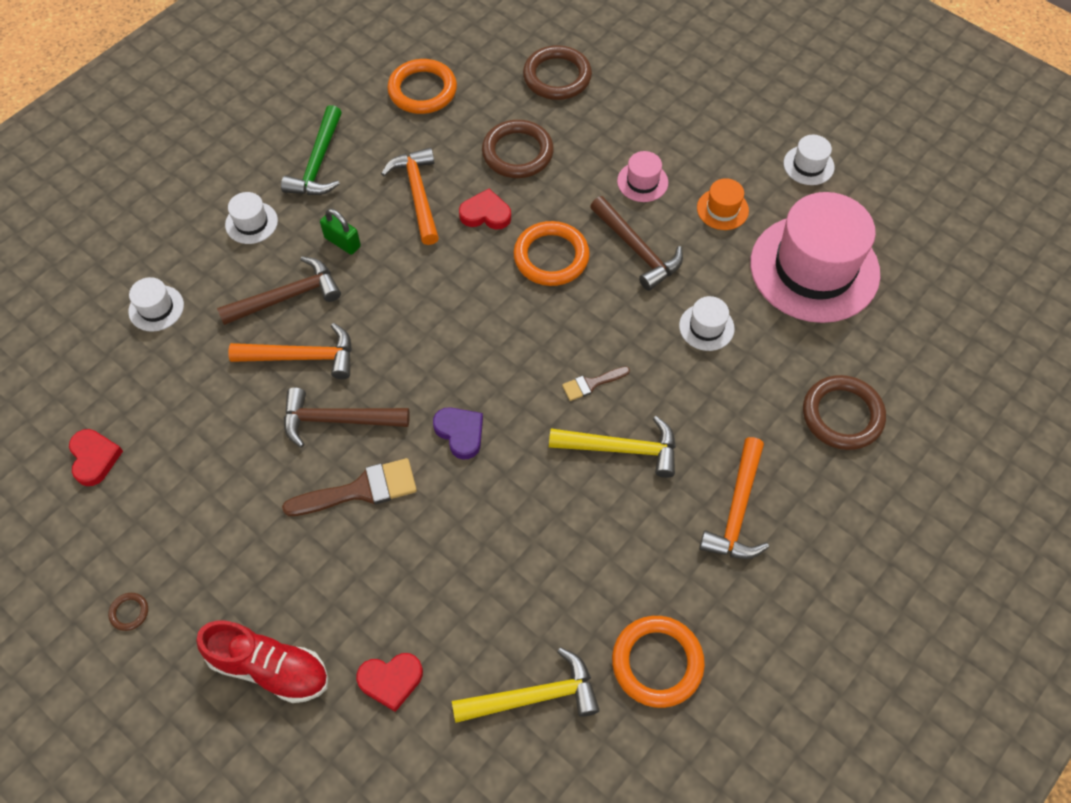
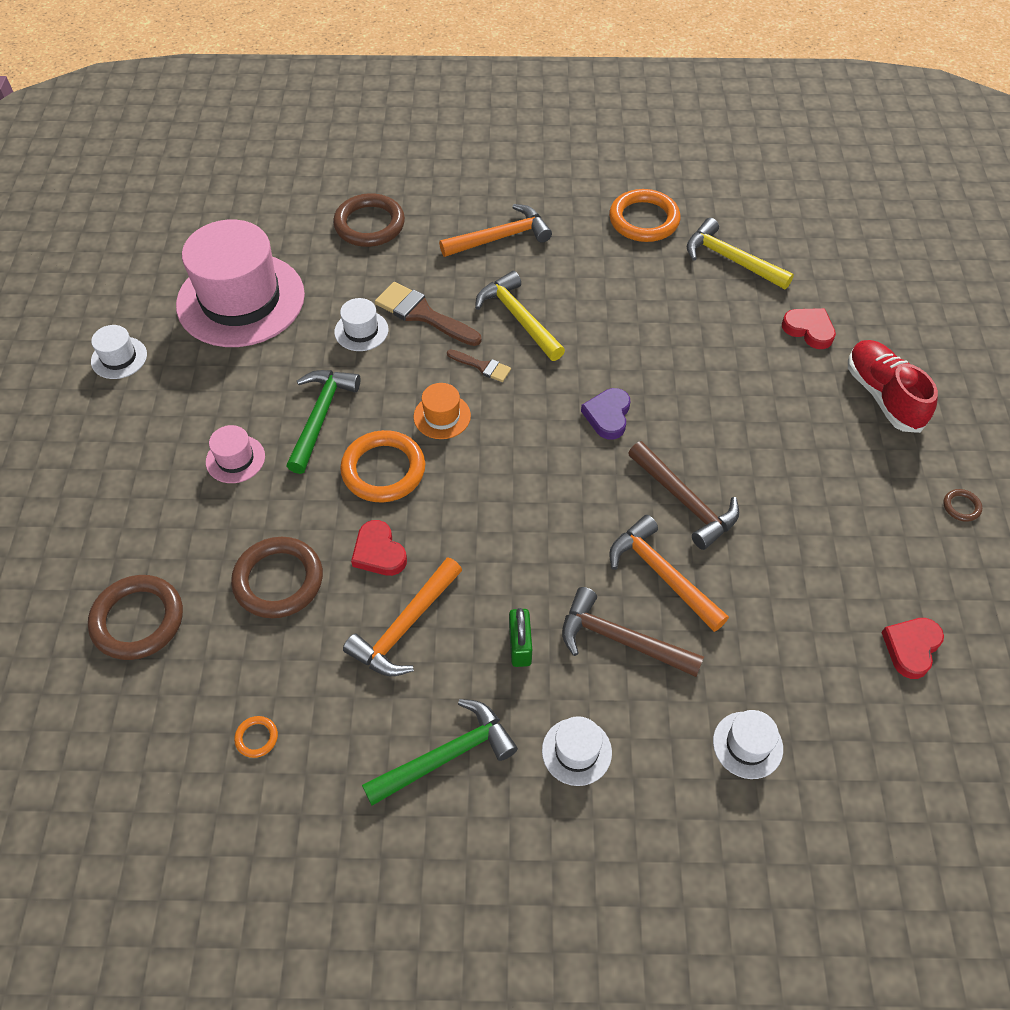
camera: 130 degrees left, 5 degrees down
(360, 490) = (718, 442): brown brush -> brown brush (422, 314)
(422, 90) = (256, 738): orange ring -> orange ring, size x0.43
(637, 250) = (320, 416): brown hammer -> green hammer
(722, 209) = (222, 386): orange hat -> orange hat (442, 416)

